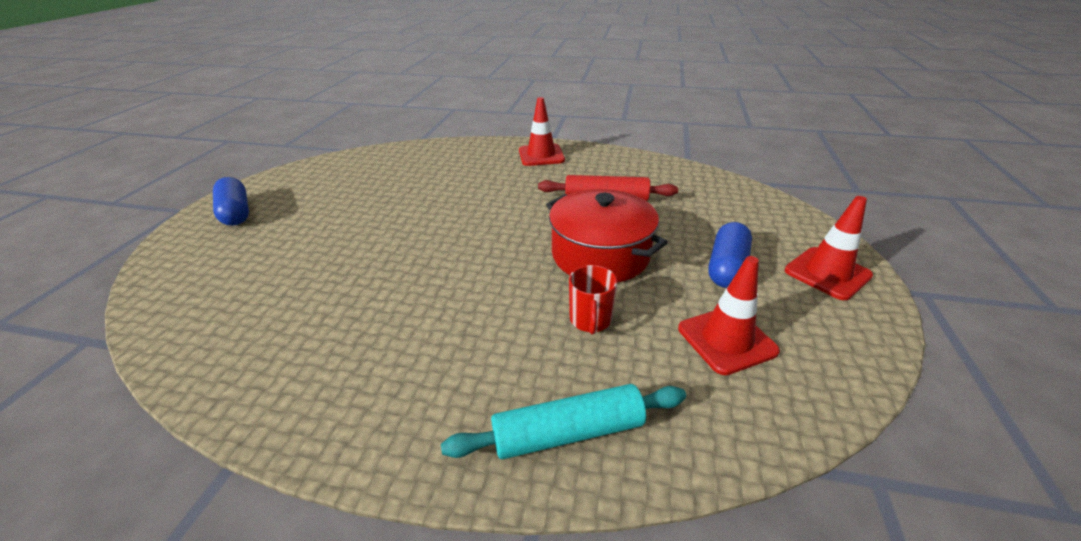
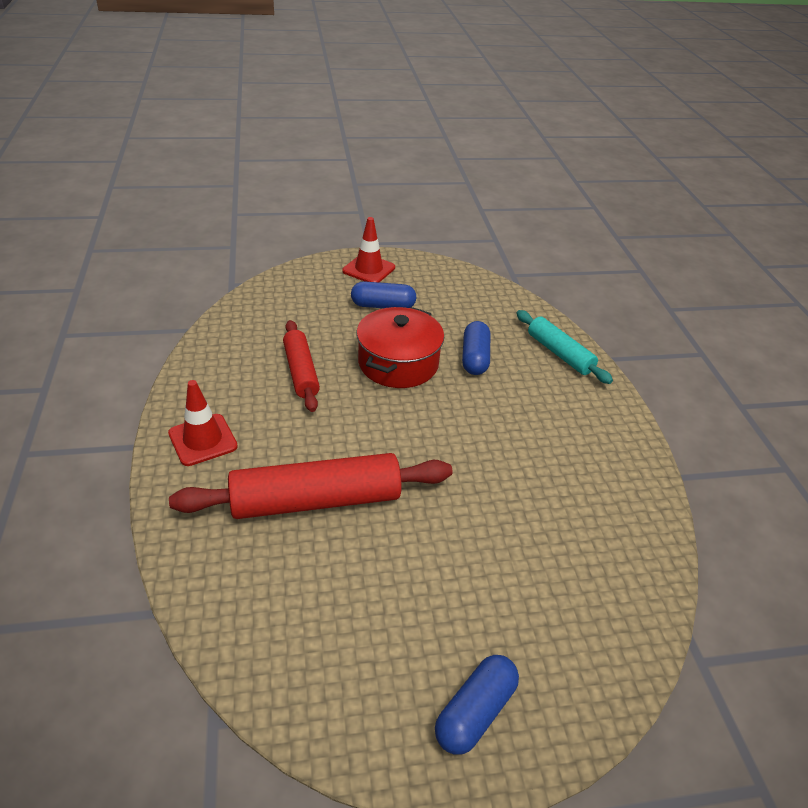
camera: 115 degrees left, 5 degrees up
(449, 186) = (316, 500): none -> red rolling pin
(590, 320) = (474, 358): red mug -> blue capsule
(726, 340) = (457, 306): red traffic cone -> none

